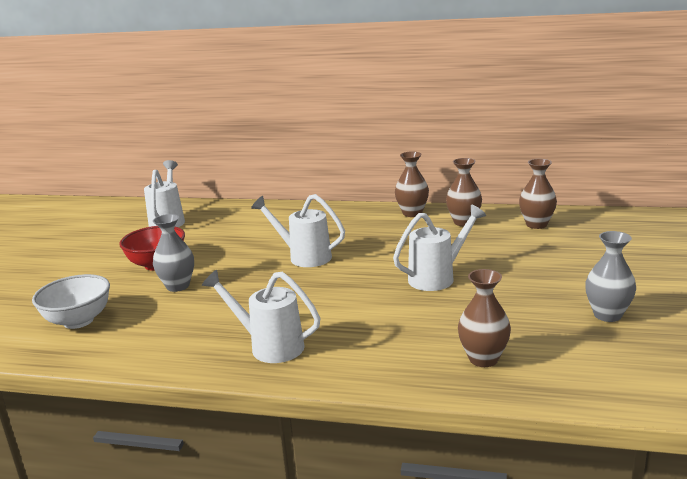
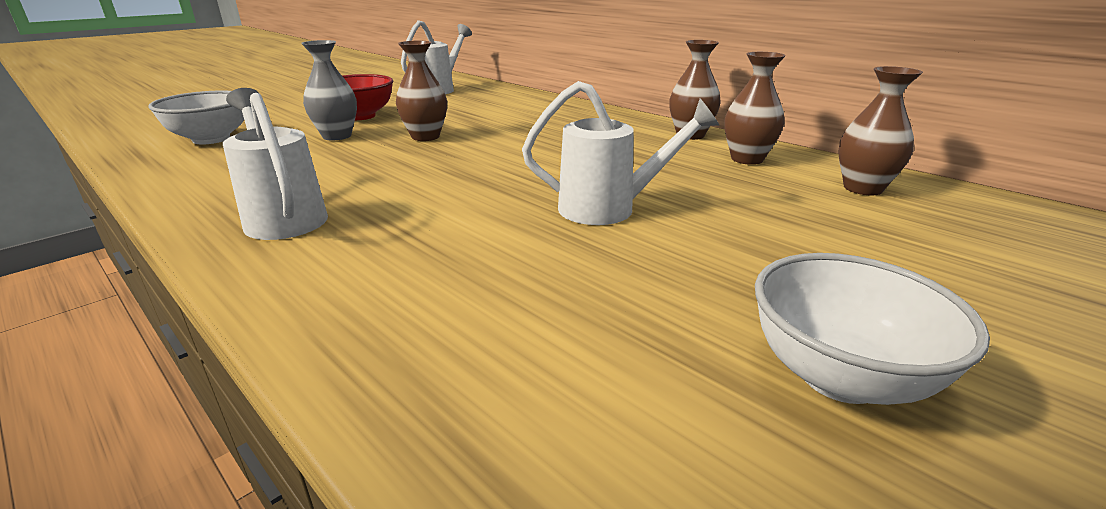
camera: 30 degrees right, 5 degrees up
(304, 257) = (495, 144): white watering can -> none
(483, 359) = (483, 352): brown vase -> brown vase (425, 137)
(607, 315) = (839, 376): grey vase -> white bowl

